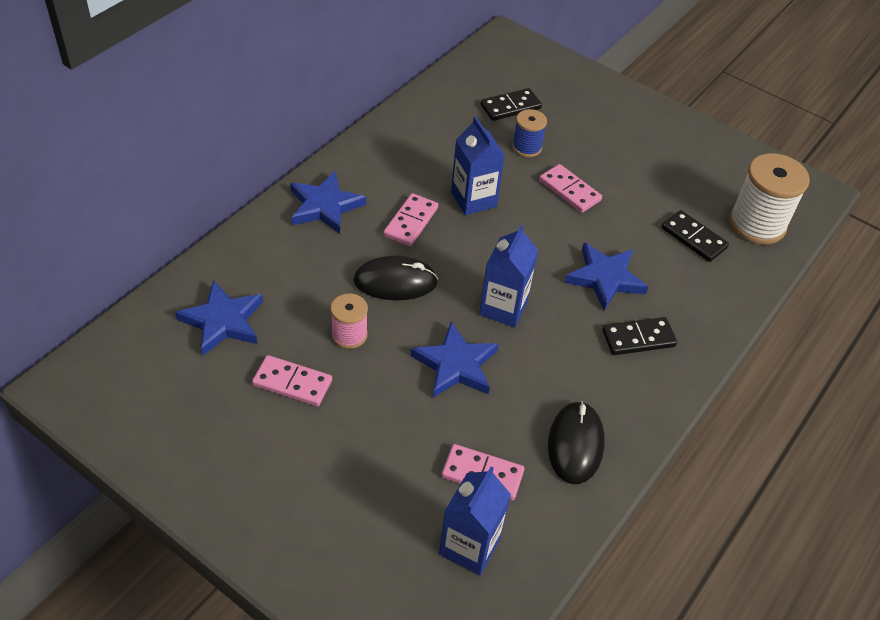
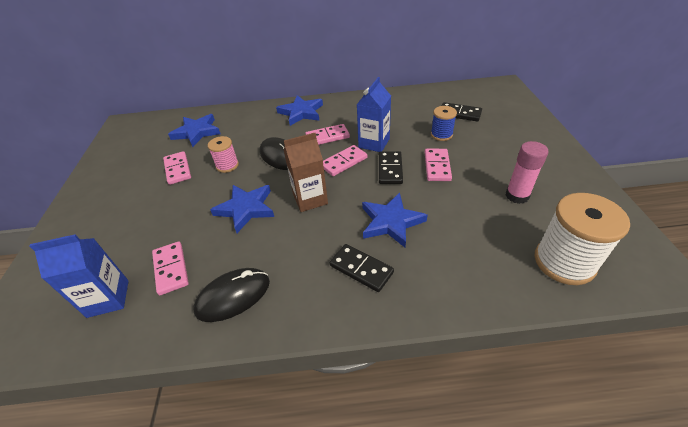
camera: 55 degrees right, 5 degrees down
(476, 243) = (344, 162): none -> pink domino
(503, 308) = (310, 199): blue carton -> brown carton
(667, 182) = (517, 196): none -> pink glue stick
(693, 238) = (491, 238): black domino -> black domino (390, 169)

